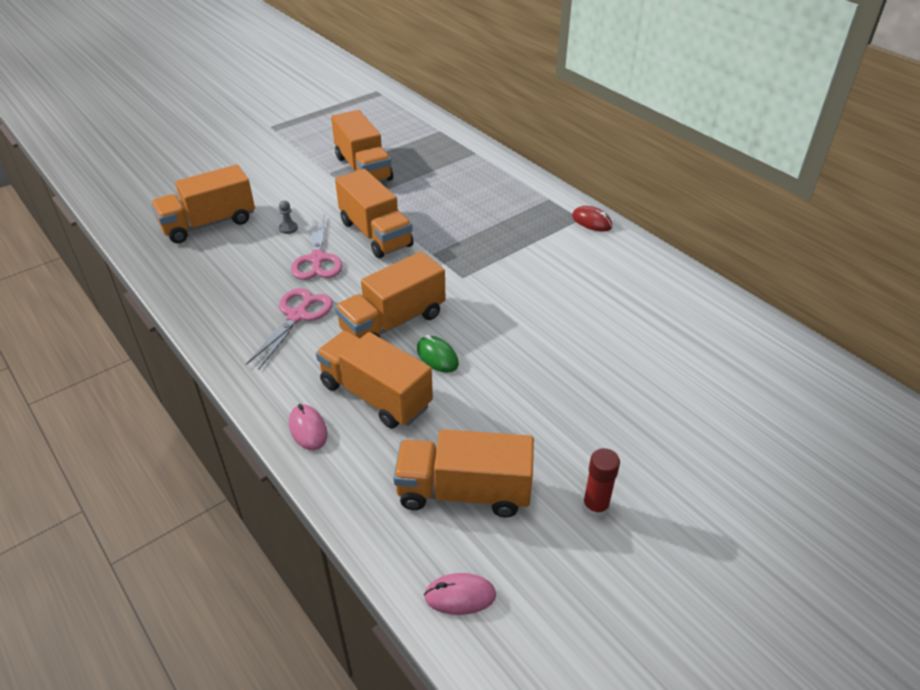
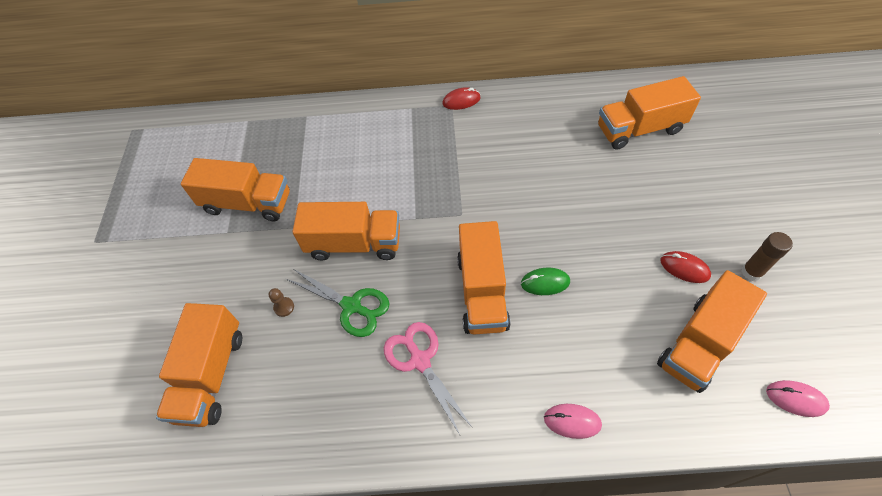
camera: 50 degrees left, 15 degrees up
(288, 228) = (284, 307): grey pawn -> brown pawn
(317, 259) = (351, 306): pink scissors -> green scissors
(375, 395) = (562, 349): orange truck -> orange truck (639, 129)
(460, 596) = (795, 399): pink mouse -> pink mouse turned 75 degrees clockwise
(547, 449) = (684, 268): none -> red mouse
(595, 507) = (751, 272): red glue stick -> brown glue stick

